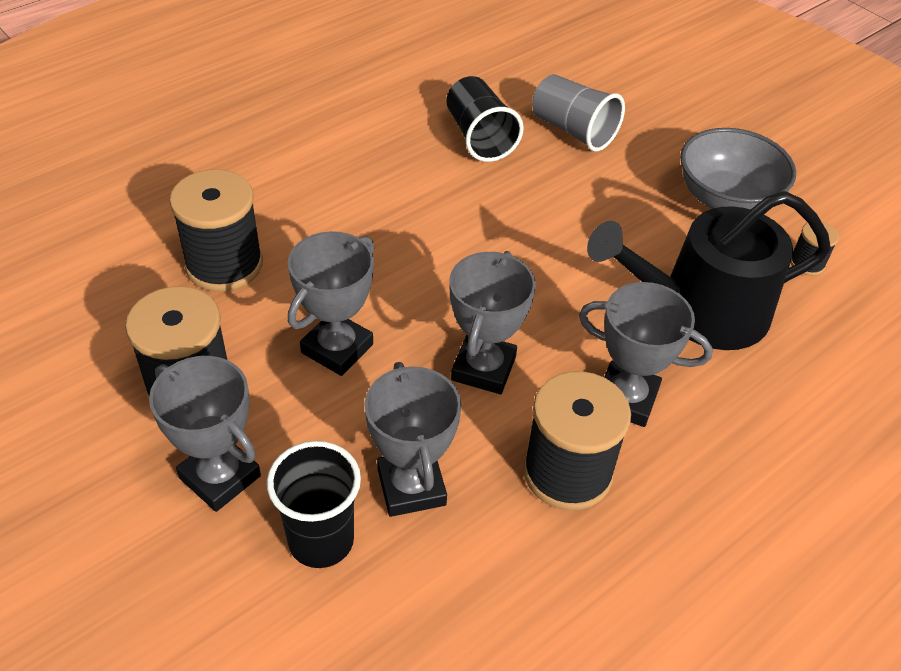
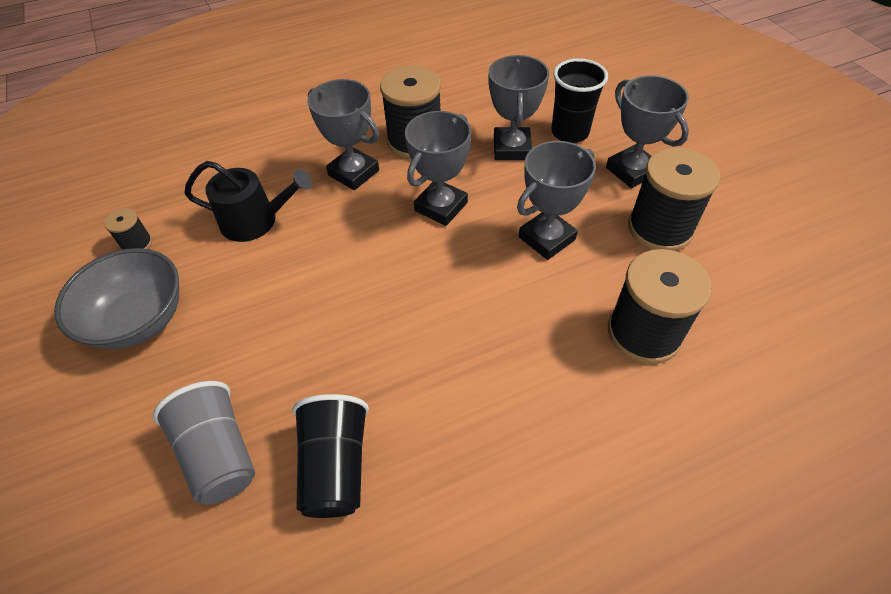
camera: 160 degrees left, 5 degrees up
(700, 310) = (255, 221): black watering can -> black watering can, size x0.64

